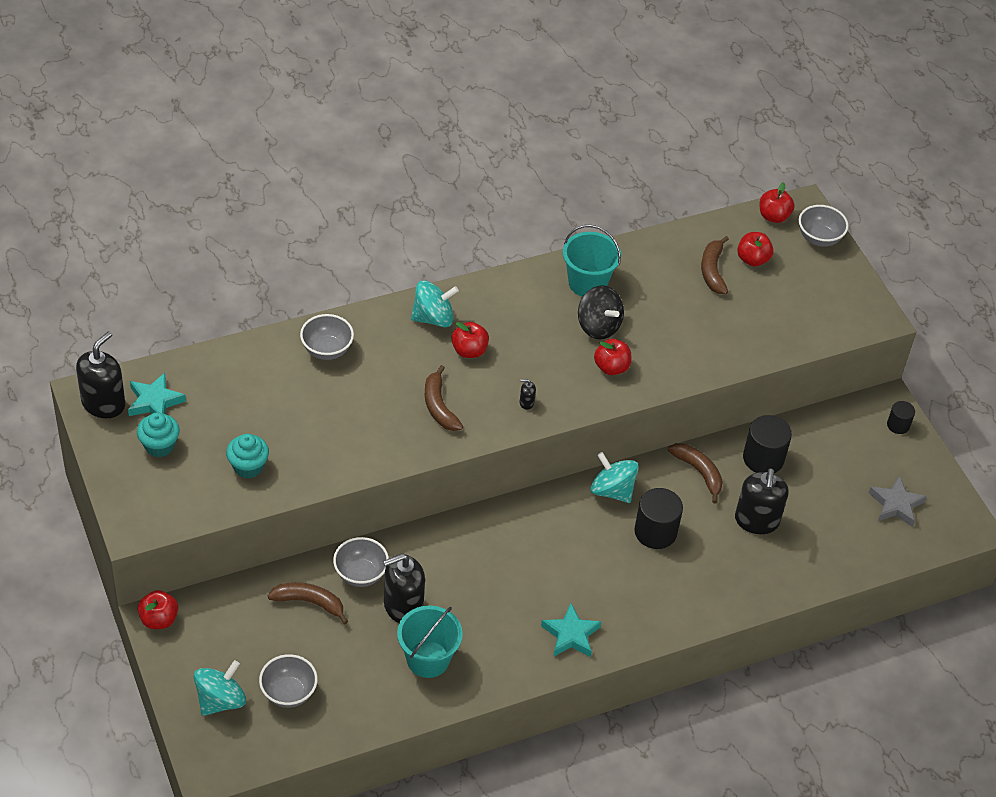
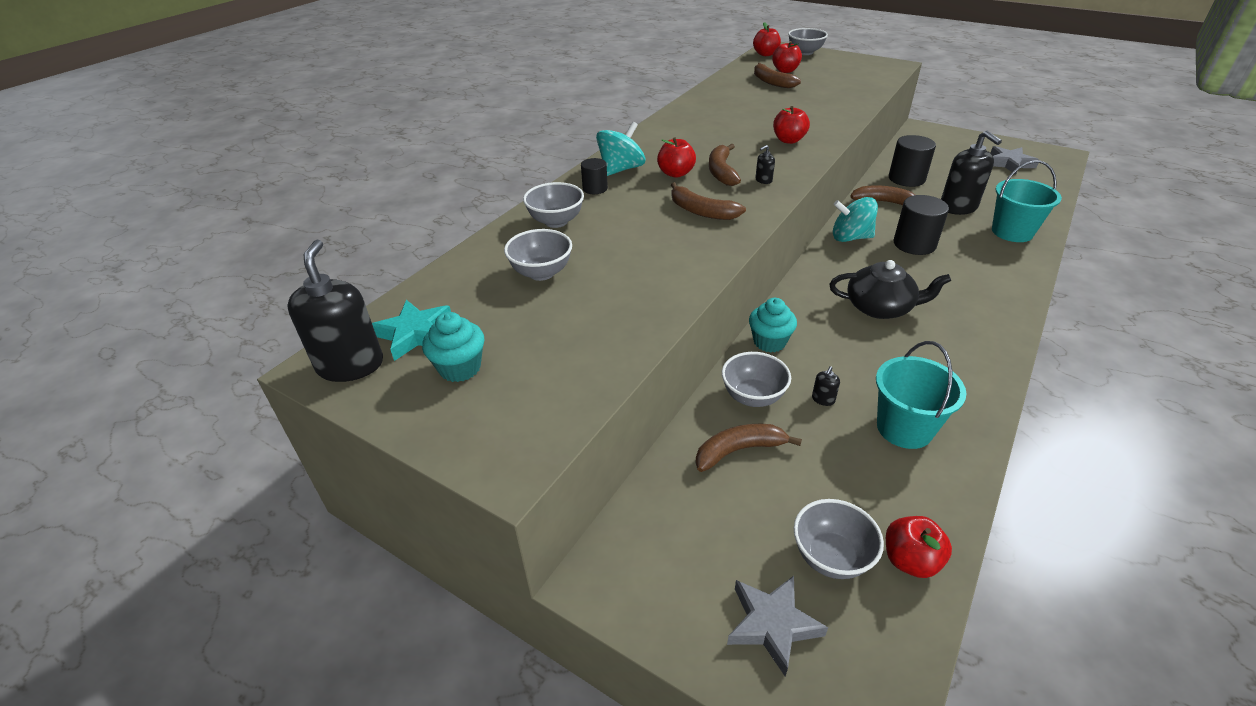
camera: 30 degrees left, 10 degrees down
(159, 619) = (599, 579): red apple -> red apple (910, 560)
(220, 700) = (772, 625): turquoise spinning top -> grey star
(248, 467) = (583, 334): turquoise cupcake -> turquoise cupcake (769, 342)
(271, 397) = (541, 273): none -> grey bowl
(403, 606) = (823, 399): black soap dispenser -> black soap dispenser, size x0.40
(506, 372) = (721, 172): none -> brown banana
(540, 568) = (880, 307): none -> black teapot
(571, 635) = (972, 337): turquoise star -> none
(587, 283) = (704, 113): turquoise bucket -> turquoise bucket (1012, 232)
(598, 326) = (746, 127): black spinning top -> none
(898, 425) = (943, 134): black cylinder -> black cylinder (595, 188)

